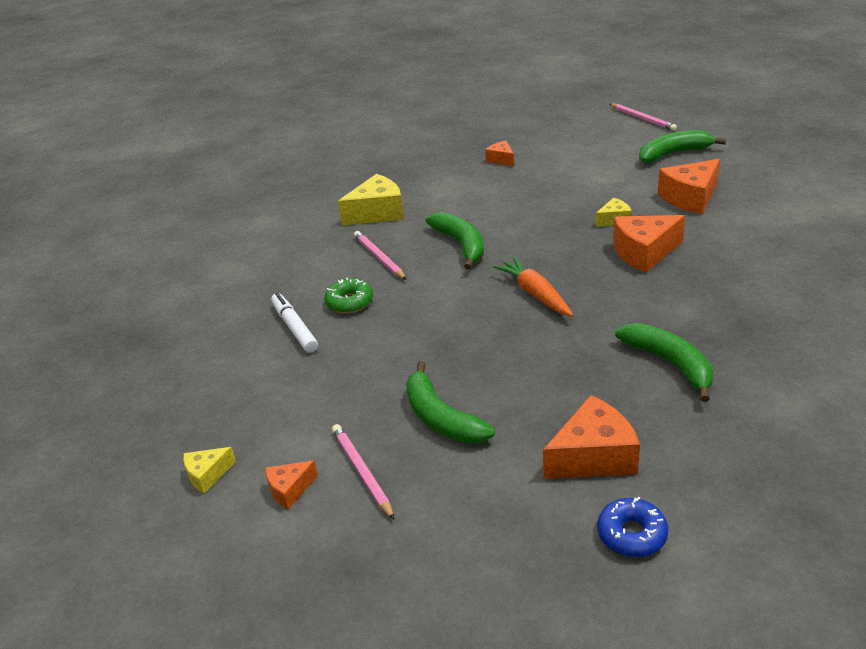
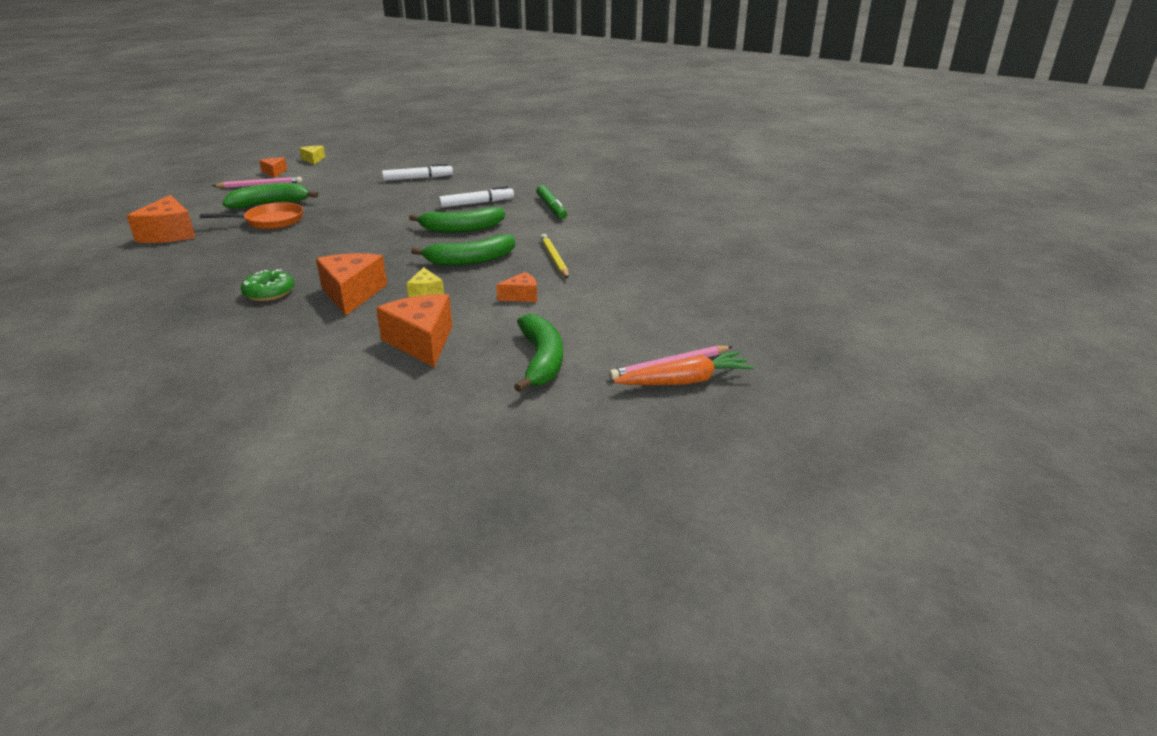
camera: 100 degrees right, 5 degrees down
(349, 302) = (427, 192): green donut -> green donut (269, 293)
(377, 213) = (551, 207): yellow cheese -> green marker
(379, 257) = (477, 203): pink pencil -> white marker
(501, 159) = (614, 263): orange cheese -> orange cheese (521, 296)
(504, 385) = (270, 221): none -> orange pan
(507, 184) = (554, 258): none -> yellow pencil
(535, 294) = (355, 243): orange carrot -> orange carrot (685, 381)
(632, 534) = (102, 233): blue donut -> none
(670, 364) = (201, 271): green banana -> green banana (470, 260)

